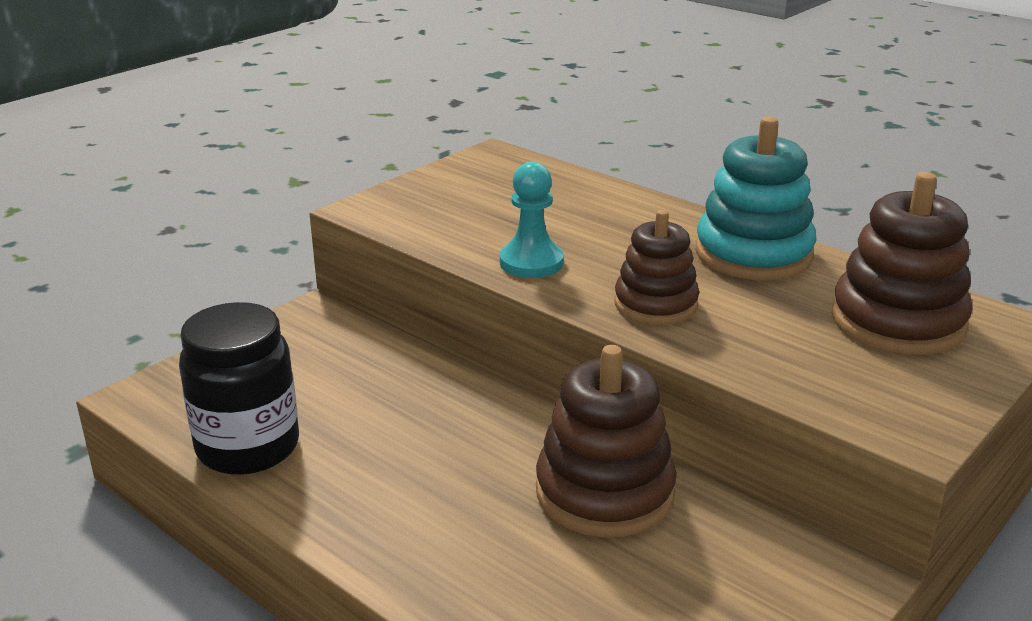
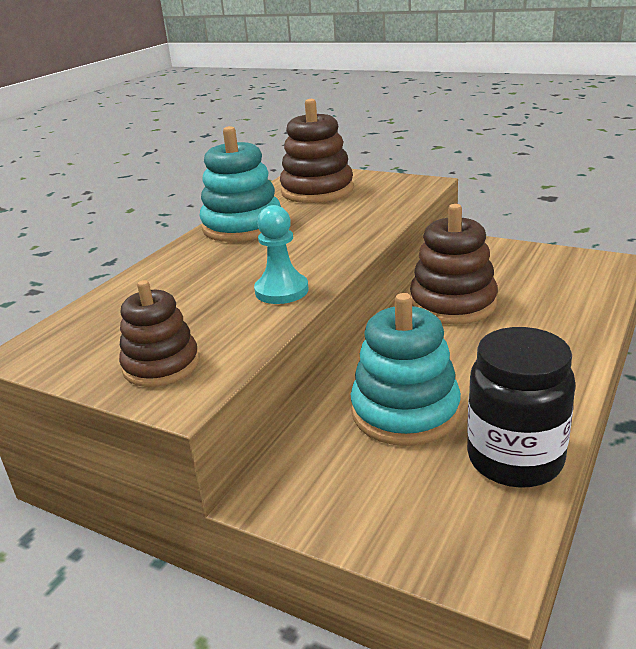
camera: 100 degrees left, 0 degrees up
(375, 399) = (405, 412): none -> turquoise stacking toy
(655, 304) = (328, 243): brown stacking toy -> brown stacking toy (161, 365)

